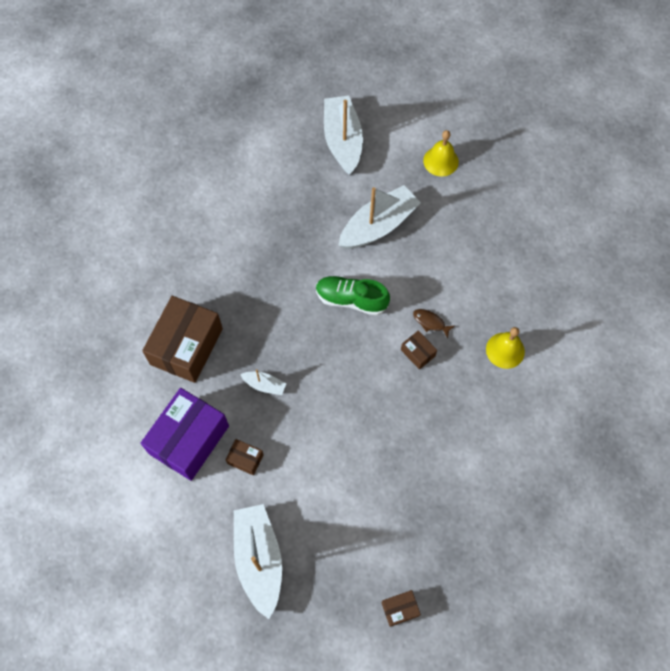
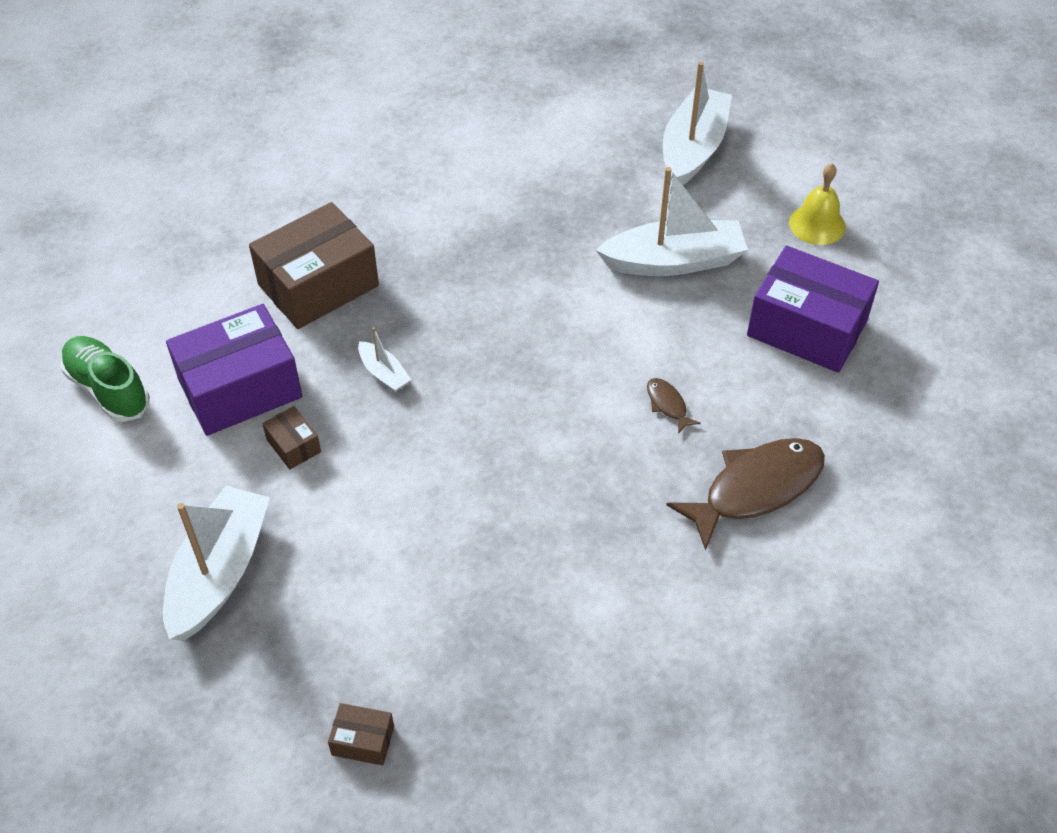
camera: 30 degrees right, 15 degrees down
(351, 299) = (574, 329): green shoe -> green shoe (108, 389)
(418, 353) = (622, 433): brown box -> none
(474, 234) = (807, 328): none -> purple box
(505, 350) = (756, 489): yellow bell -> brown fish

